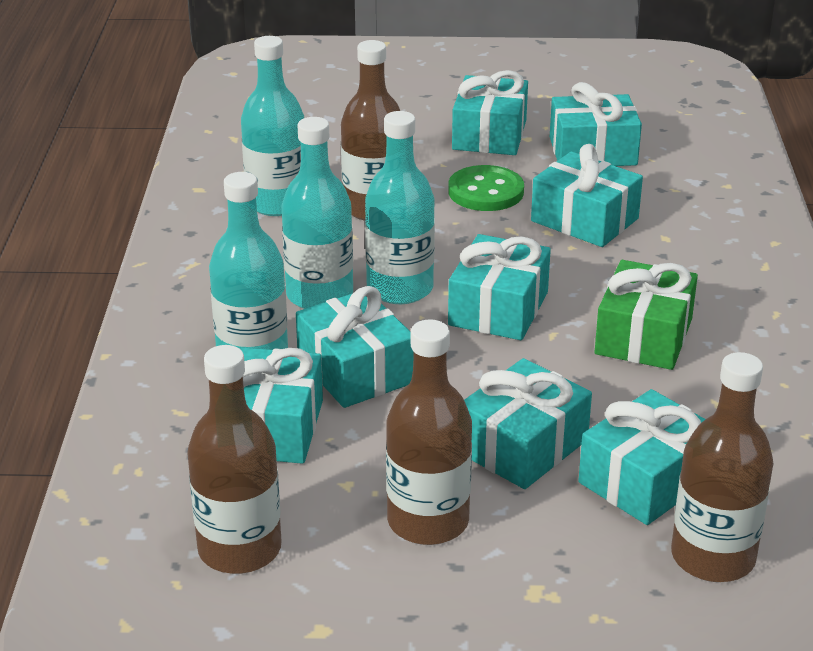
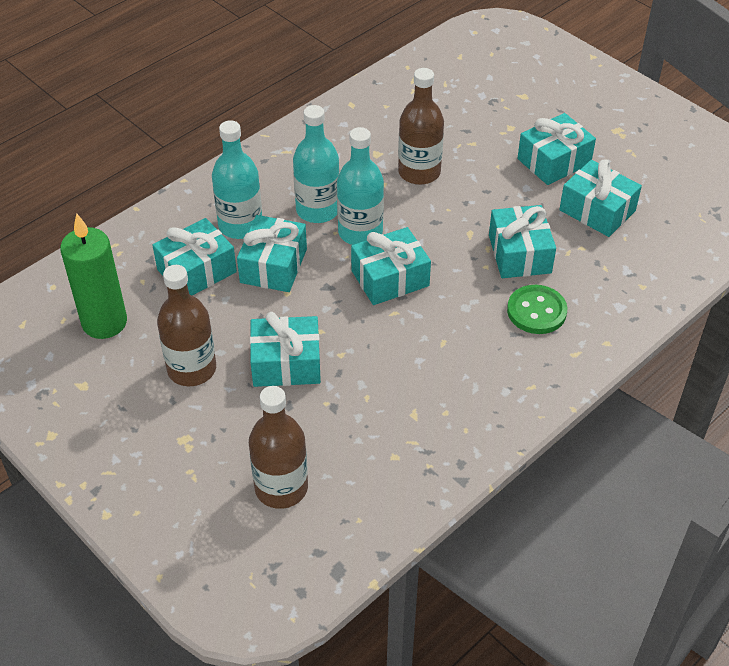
camera: 45 degrees right, 15 degrees up
(239, 549) = (104, 322): brown bottle -> green candle
(277, 203) = (376, 138): turquoise bottle -> none
(486, 191) = (493, 199): green button -> green button (536, 311)
(643, 336) = (437, 348): green gift -> none
(646, 480) = (314, 425): turquoise gift -> none

